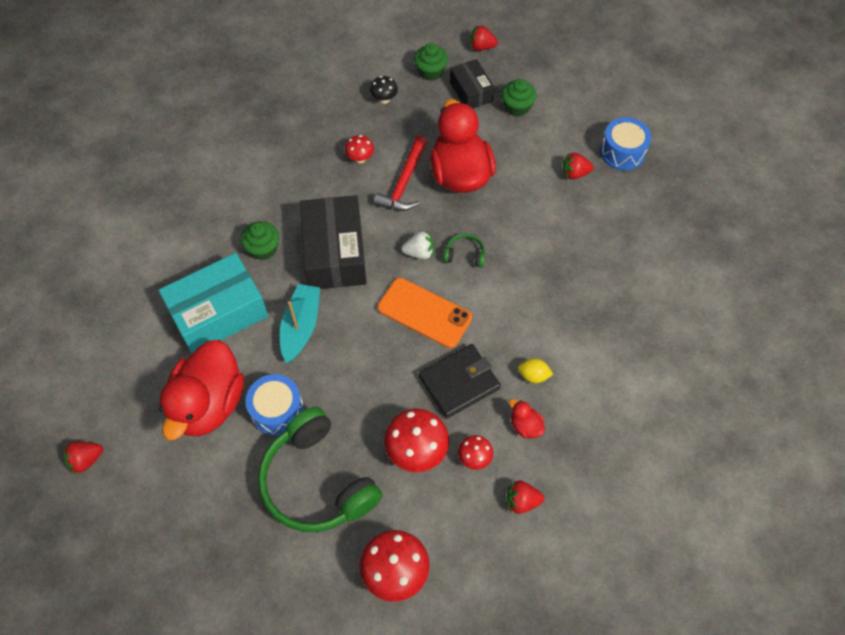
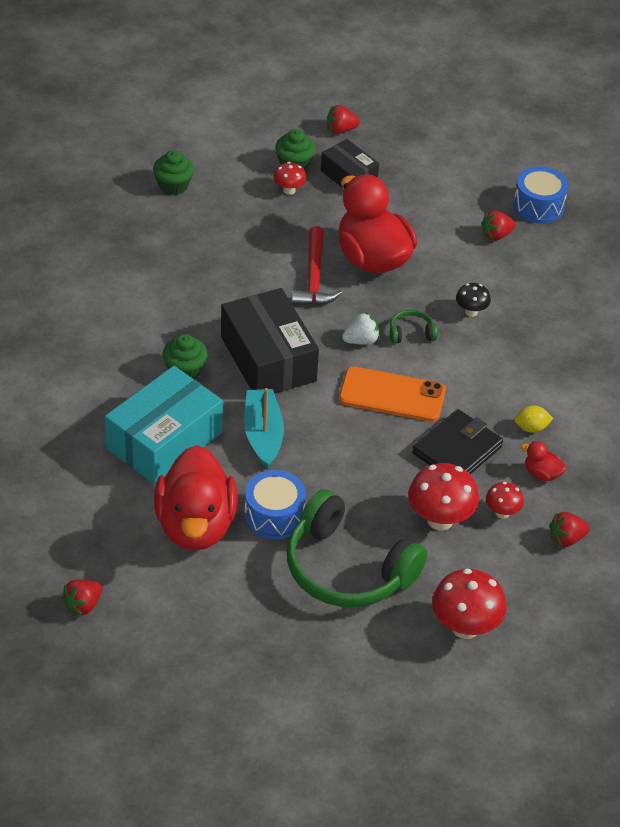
camera: 20 degrees left, 15 degrees down
(360, 158) = (254, 263): red mushroom -> red mushroom (289, 190)
(384, 99) = (254, 200): black mushroom -> black mushroom (471, 312)
(517, 107) = (406, 182): green cupcake -> green cupcake (173, 185)

